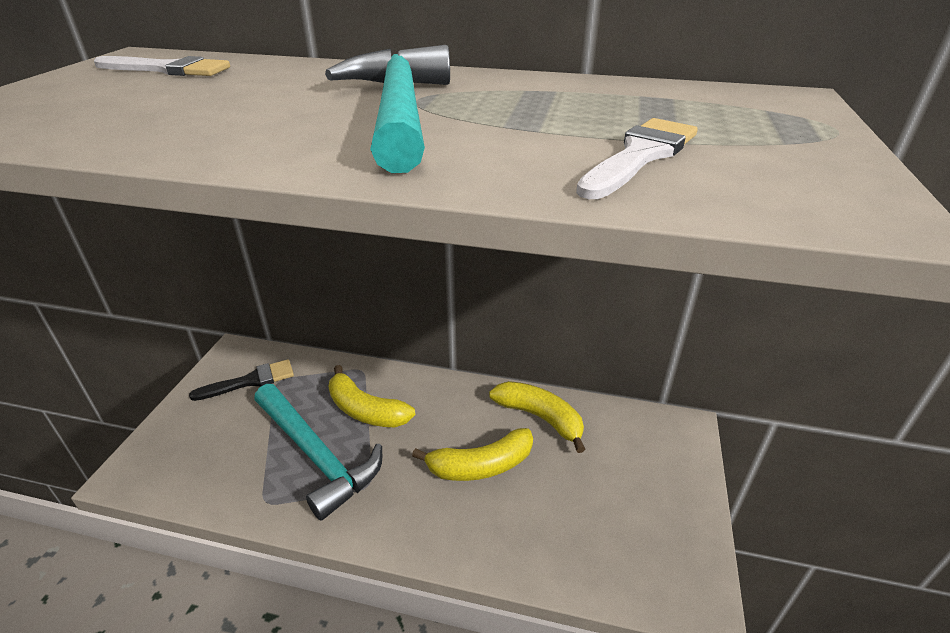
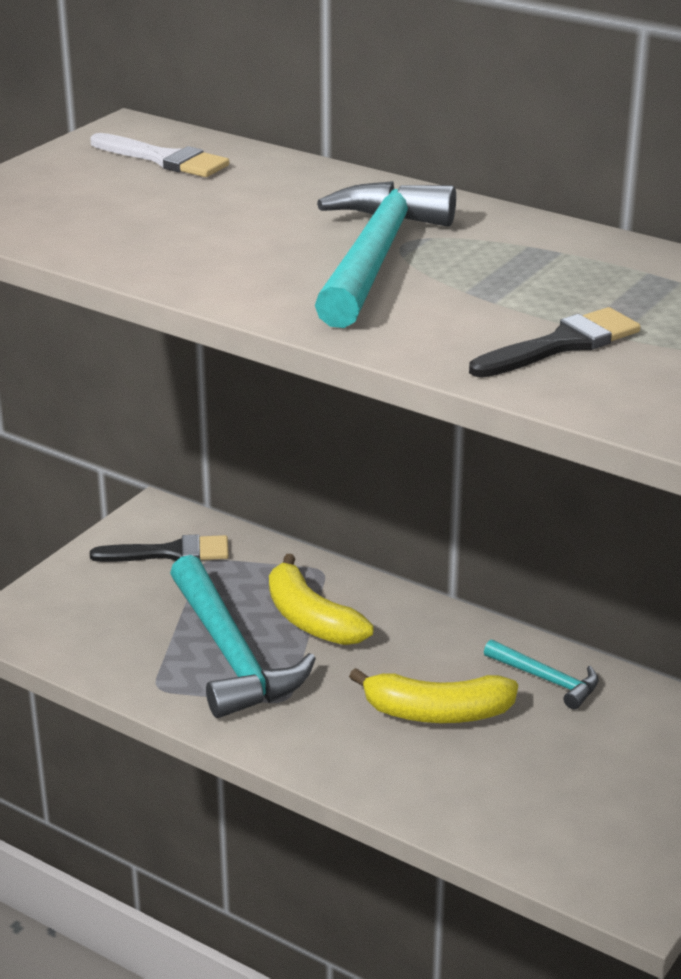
camera: 20 degrees right, 5 degrees down
(540, 417) = (546, 680): yellow banana -> turquoise hammer
(640, 156) = (561, 345): white brush -> black brush

